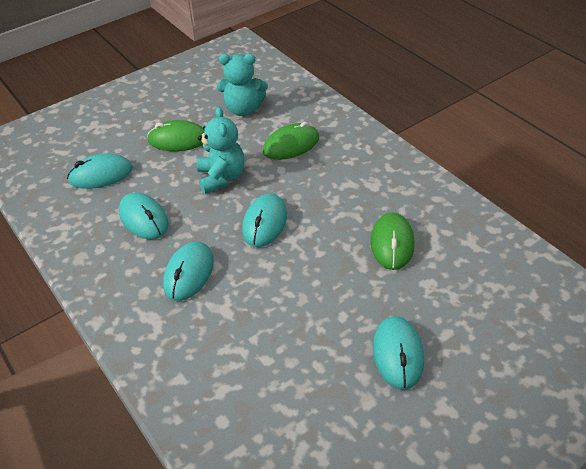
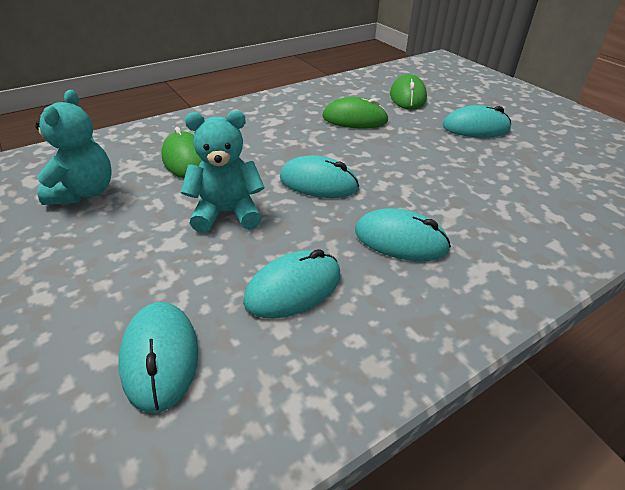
camera: 90 degrees left, 5 degrees down
(178, 140) = (115, 256): green mouse -> green mouse (407, 97)

